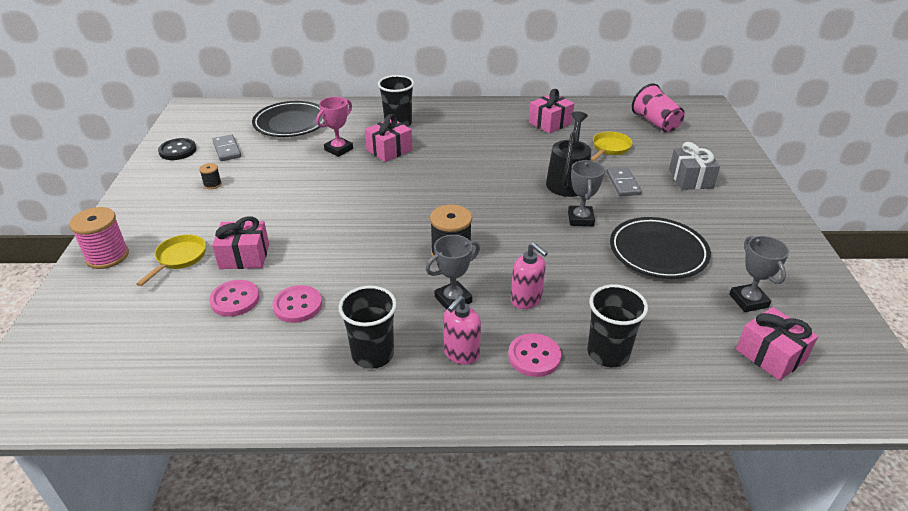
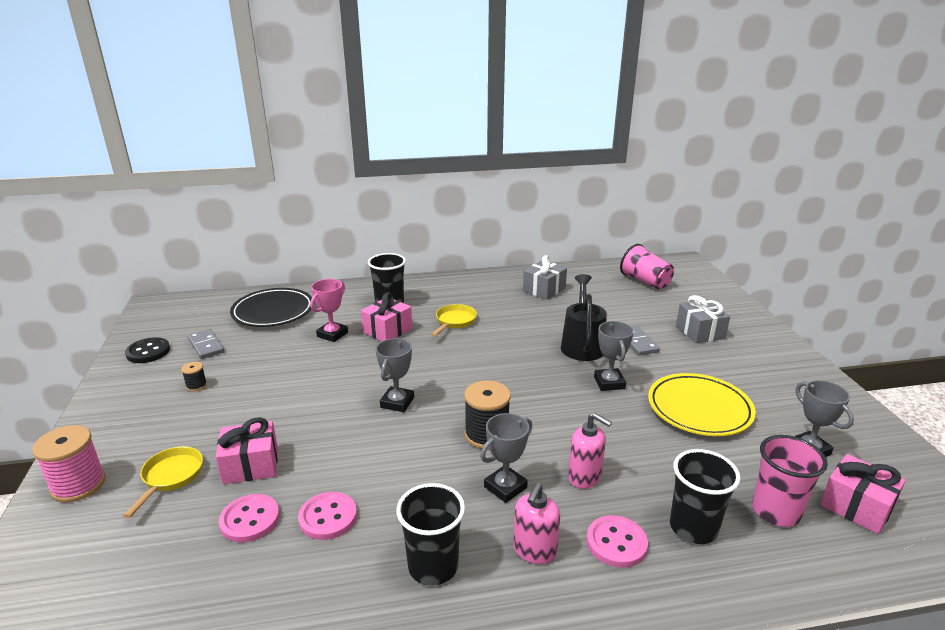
camera: 10 degrees left, 10 degrees down
(380, 217) = (397, 402): none -> grey trophy
(550, 123) = (544, 289): pink gift -> grey gift
(609, 148) = (611, 309): yellow pan -> yellow pan (454, 321)
(658, 252) = (699, 409): black plate -> yellow plate
(690, 349) = (775, 511): none -> pink cup

